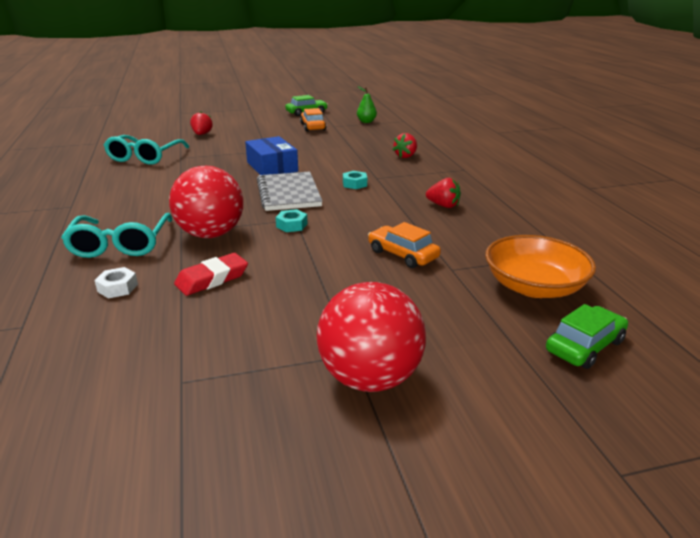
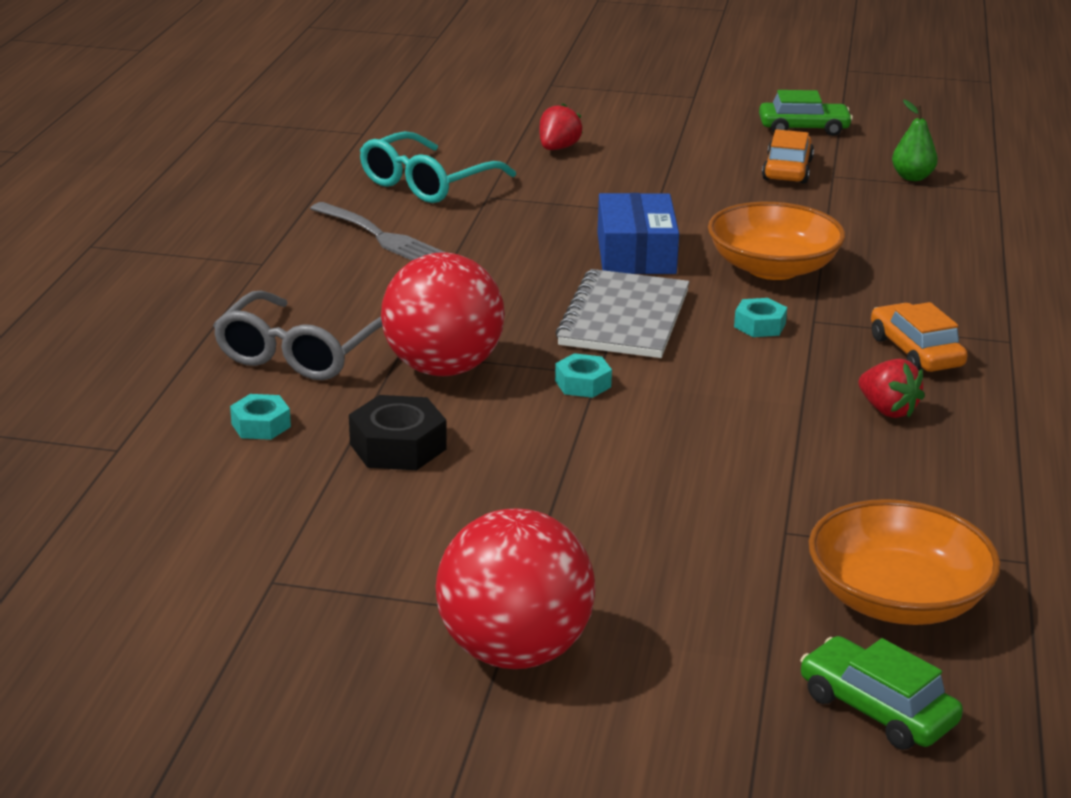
camera: 25 degrees right, 0 degrees up
(117, 288) = (261, 425): white nut -> turquoise nut
(120, 244) = (300, 352): turquoise glasses -> grey glasses
(134, 182) = (381, 237): none -> grey fork
(212, 279) = (398, 446): red eraser -> black nut
(339, 161) = (773, 268): none -> orange bowl
(403, 254) = (725, 484): orange car -> orange car (915, 352)
(406, 156) = (917, 283): red strawberry -> none
(585, 346) = (877, 709): green car -> green car turned 120 degrees counterclockwise

